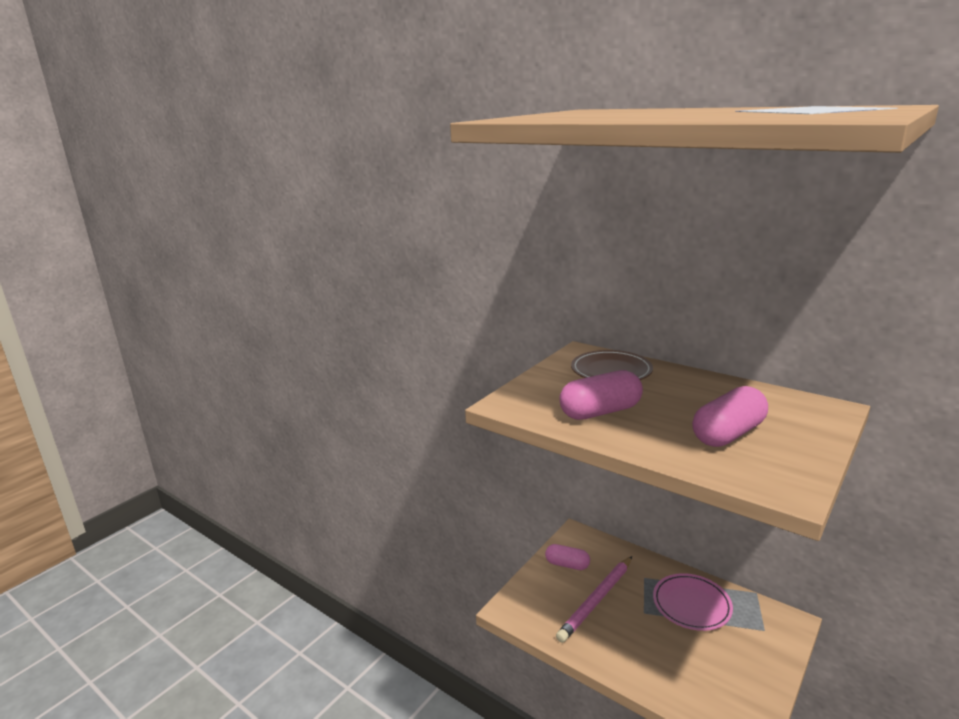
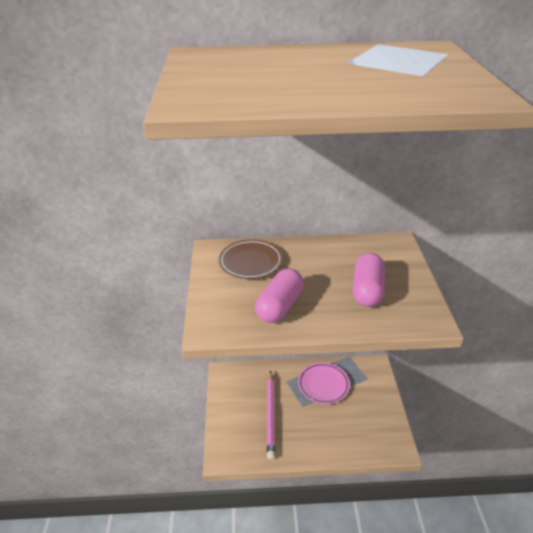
camera: 40 degrees left, 15 degrees up
(567, 565) = (234, 399): pink capsule -> none

